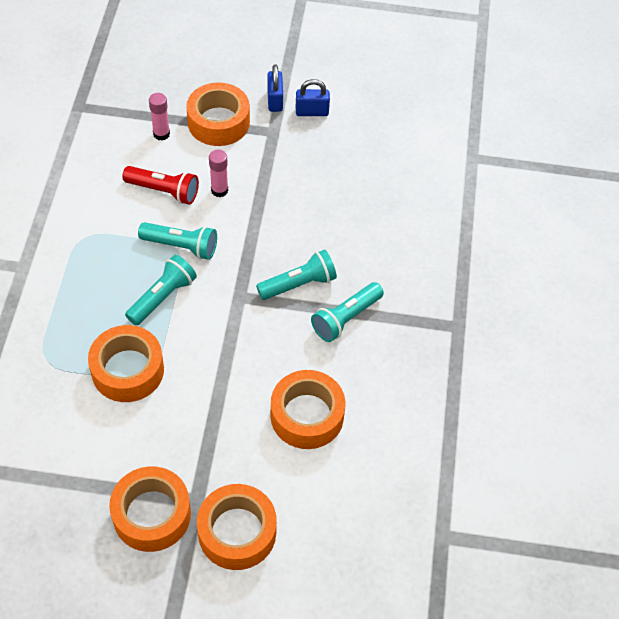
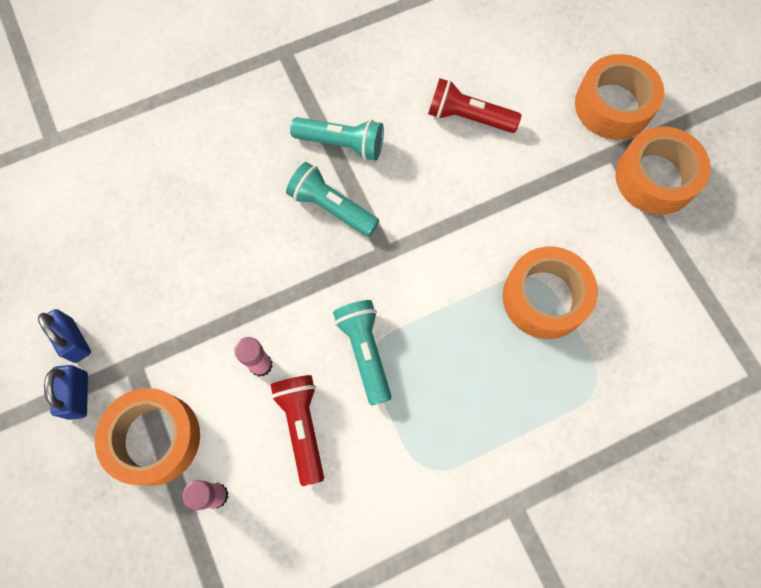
camera: 120 degrees left, 15 degrees up
(163, 297) = (440, 325): turquoise flashlight -> none
(275, 100) = (78, 395): blue padlock -> blue padlock turned 60 degrees counterclockwise
(307, 415) = (468, 117): orange tape -> red flashlight

